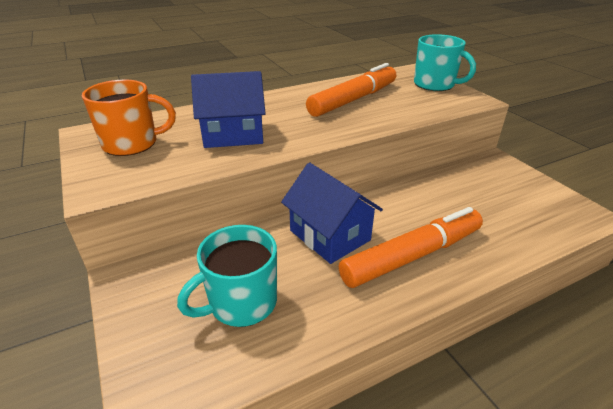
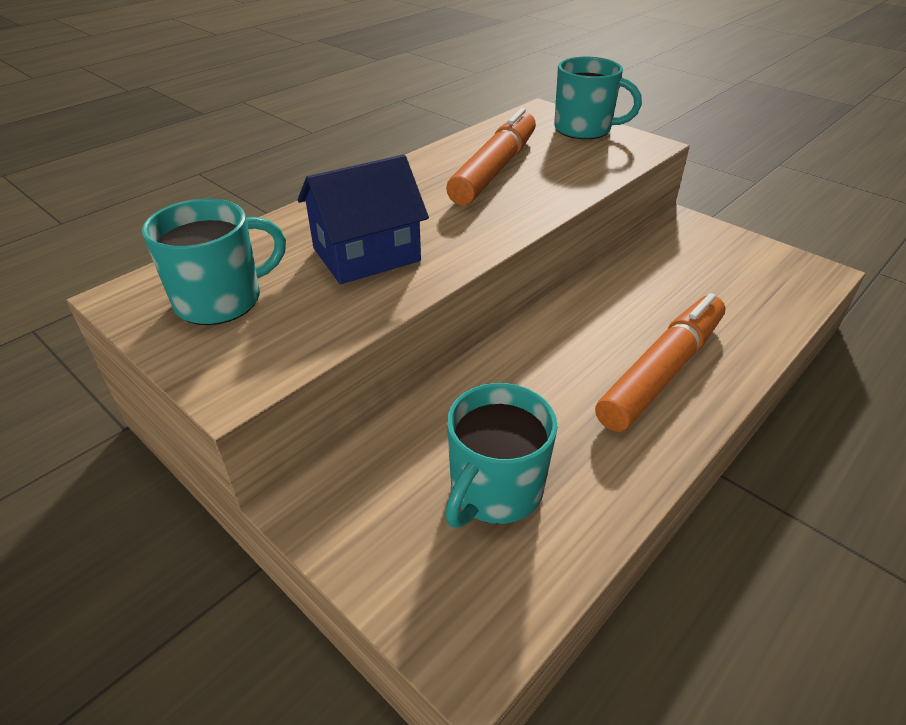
camera: 20 degrees left, 5 degrees up
(132, 144) = (221, 300): orange mug -> turquoise mug
(329, 235) = (548, 370): blue house -> none

